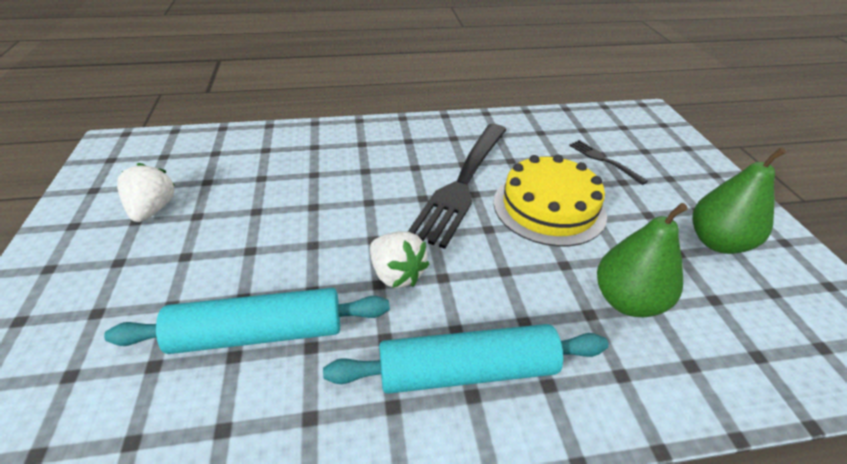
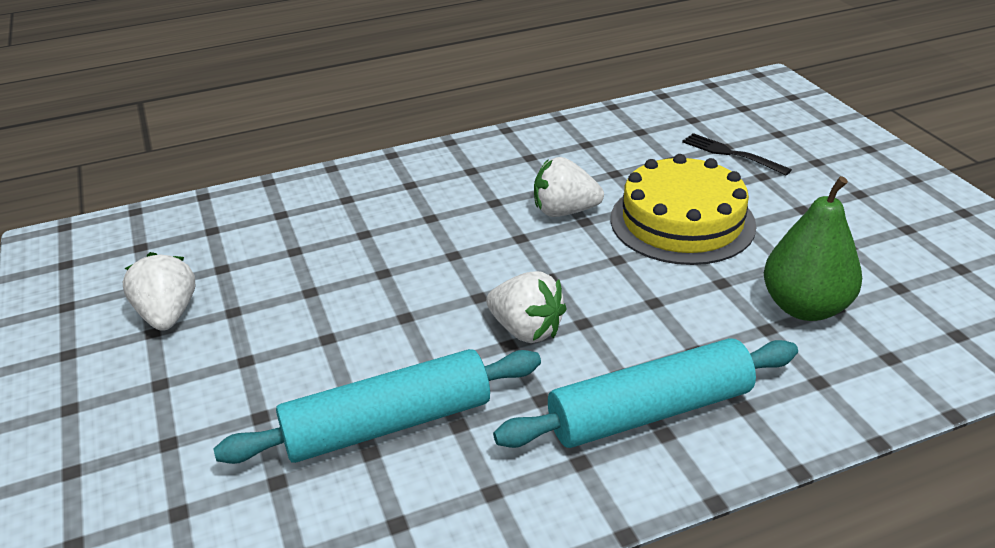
camera: 10 degrees left, 5 degrees down
(462, 183) = (564, 211): black fork -> white strawberry
(717, 242) = (889, 226): green pear -> none

